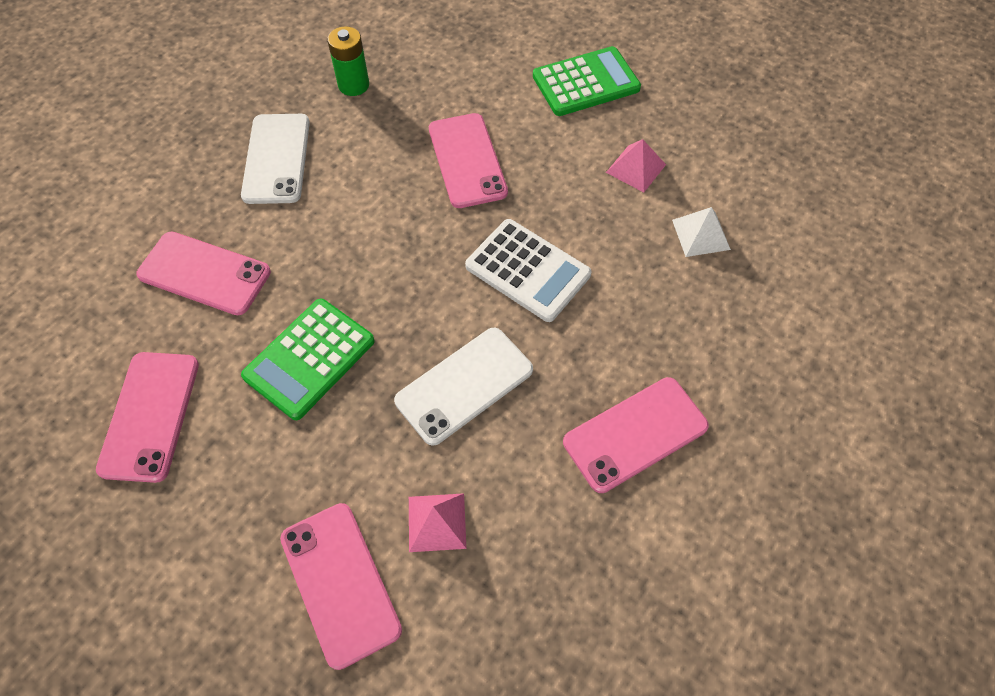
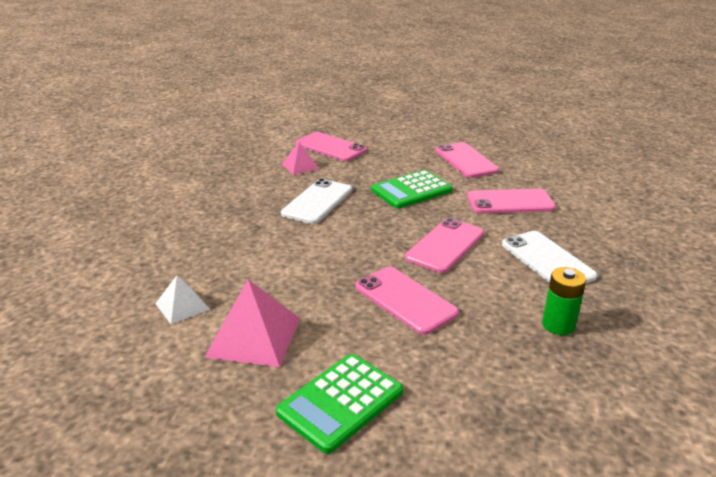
camera: 155 degrees right, 30 degrees down
(309, 358) = (411, 190): green calculator -> green calculator turned 135 degrees counterclockwise
(527, 270) = (311, 252): white calculator -> none
(635, 434) = (208, 208): pink phone -> pink phone (445, 245)
(636, 168) = (253, 337): pink pyramid -> pink pyramid, size x1.73

